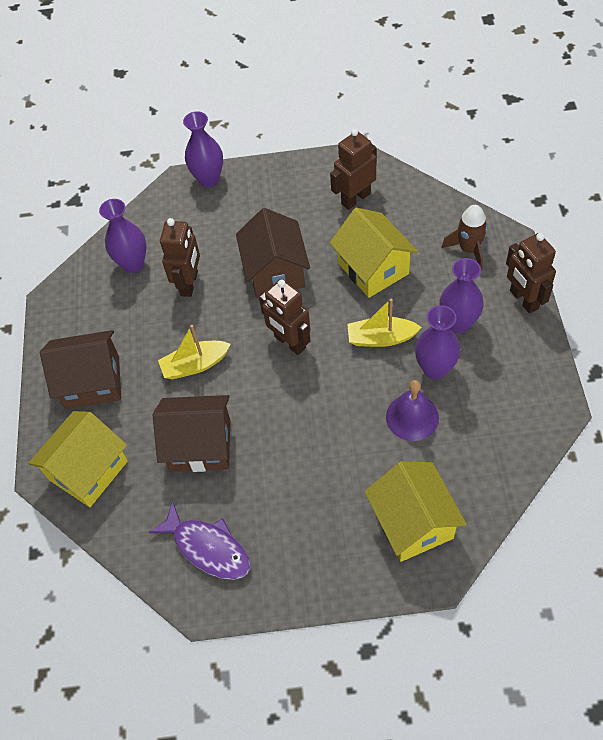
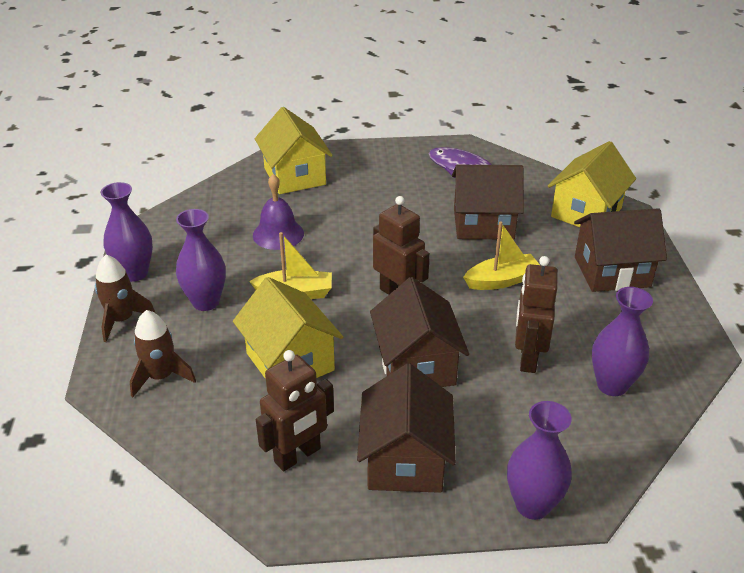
camera: 175 degrees right, 20 degrees down
(285, 200) = (405, 460): none -> brown house
(435, 369) = (244, 266): purple vase -> purple vase (135, 273)
(523, 300) = (122, 320): brown robot -> brown rocket

